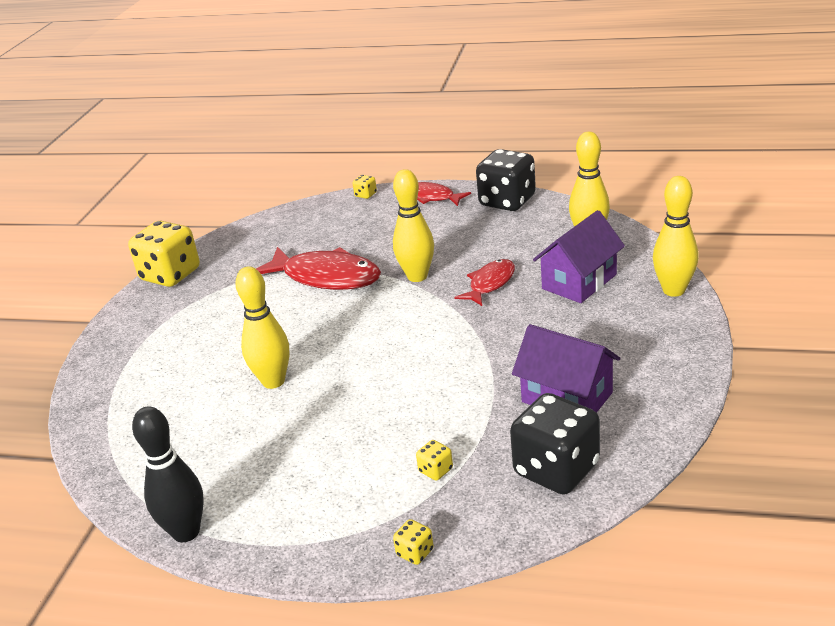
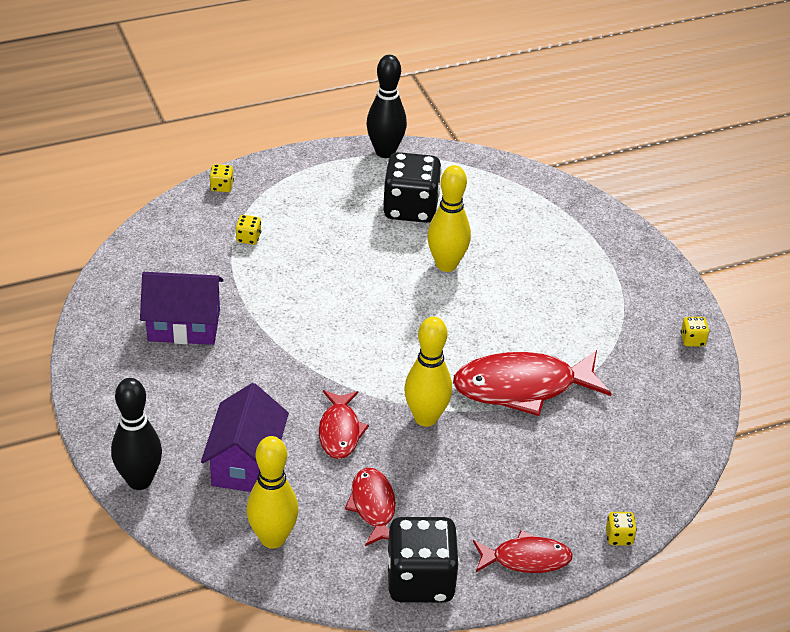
camera: 140 degrees right, 10 degrees up
(170, 275) = (692, 340): yellow dice -> yellow dice, size x0.41
(504, 239) = (373, 506): none -> red fish
(556, 469) = (159, 265): black dice -> black dice (410, 208)
(673, 290) = (139, 480): yellow bowling pin -> black bowling pin

